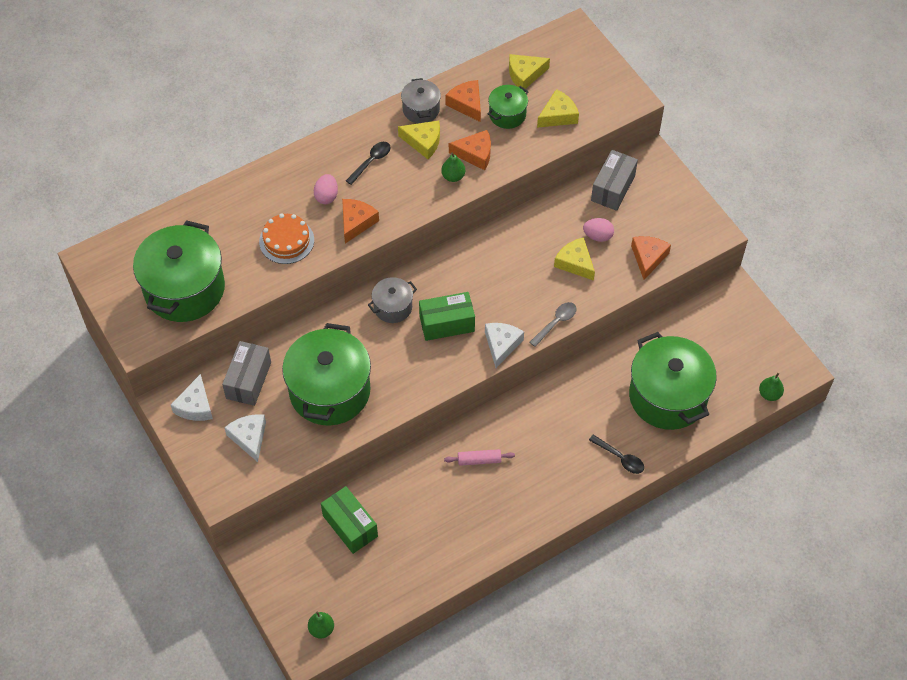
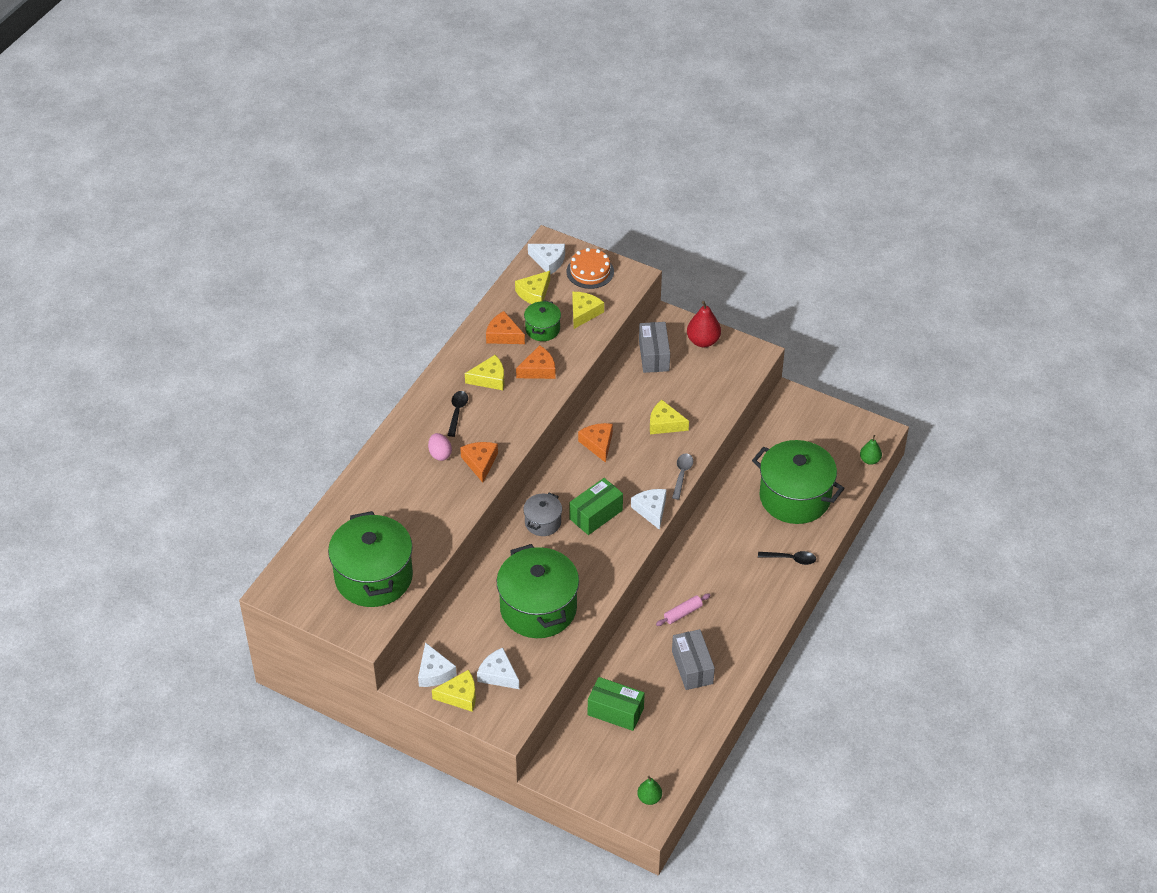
camera: 30 degrees left, 10 degrees down
(201, 441) = (460, 696): none -> yellow cheese
(248, 380) = (464, 632): grey box -> grey box (692, 667)
(286, 241) = (432, 502): orange cake -> orange cake (590, 271)
(421, 109) = (469, 355): grey pot -> none
(453, 176) = (533, 394): green pear -> none
(561, 48) = (549, 261): none -> white cheese
(598, 236) = (668, 396): pink egg -> none
(648, 258) = (719, 395): orange cheese -> orange cheese (598, 444)
(671, 195) = (703, 341): none -> red pear

